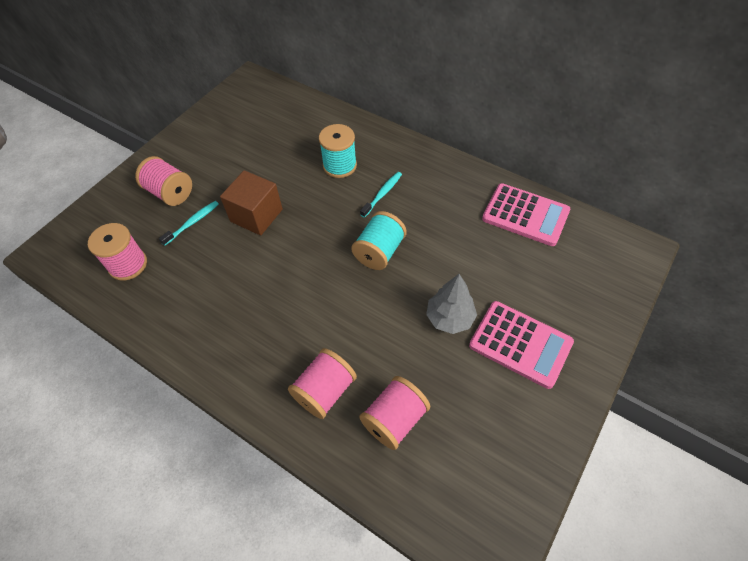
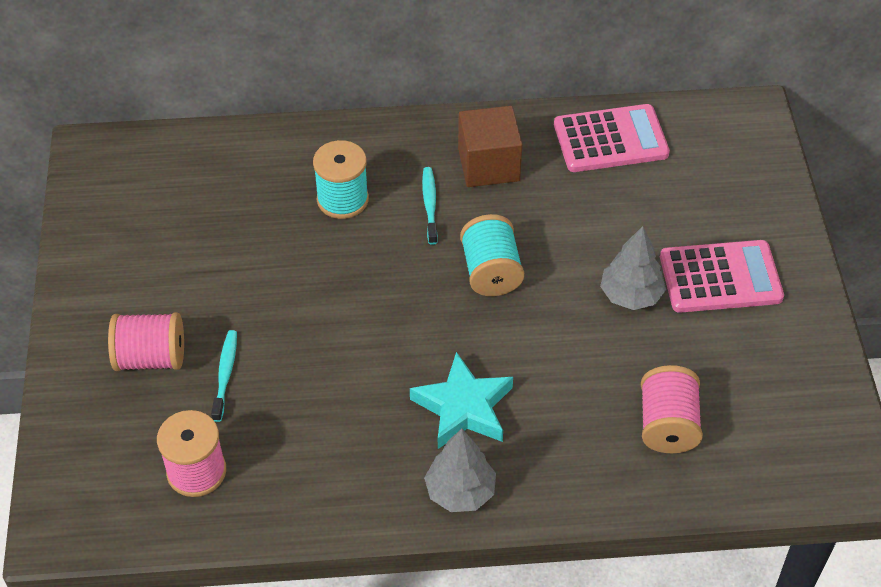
camera: 40 degrees left, 5 degrees down
(236, 371) = (460, 491): none -> grey tree
(256, 215) = (300, 317): brown cube -> brown cube (488, 165)
(287, 321) = (463, 407): none -> turquoise star
(324, 391) = (574, 446): pink spool -> none

